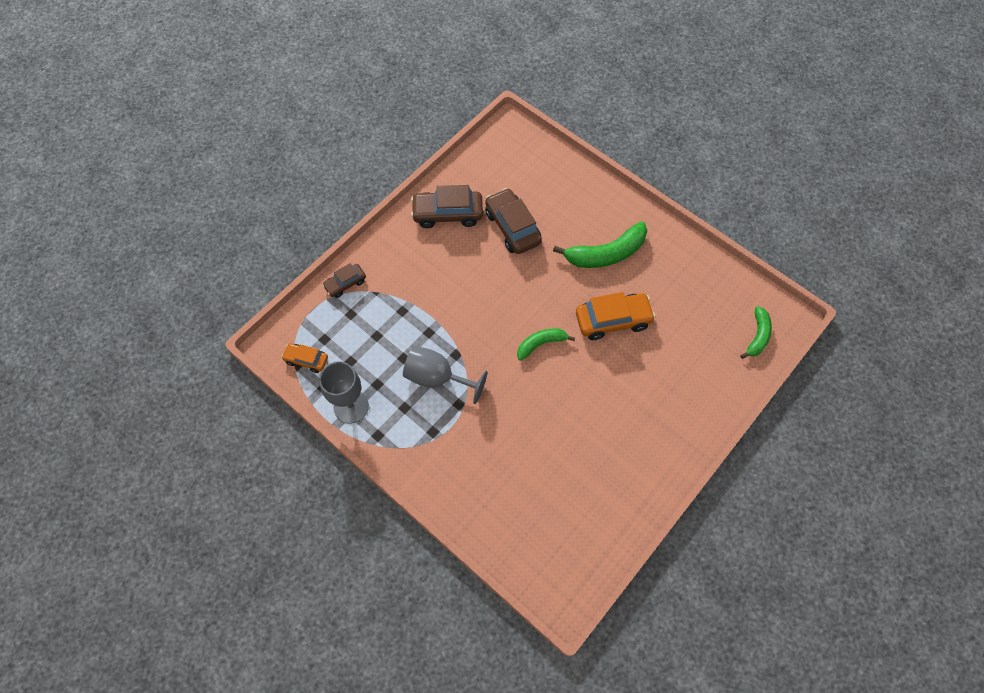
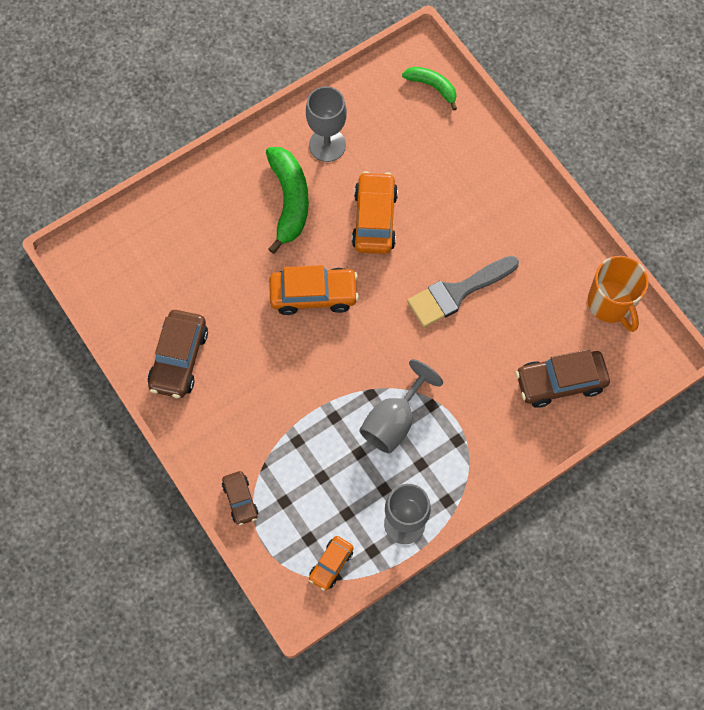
camera: 75 degrees left, 5 degrees up
(512, 227) = (222, 290): brown car -> brown car (560, 382)
(529, 291) = (313, 295): none -> orange car
(541, 344) = (382, 300): green banana -> none
(567, 401) = (457, 292): none -> grey brush
(600, 538) = (610, 303): none -> orange mug
(667, 268) = (327, 145): none -> grey goblet

